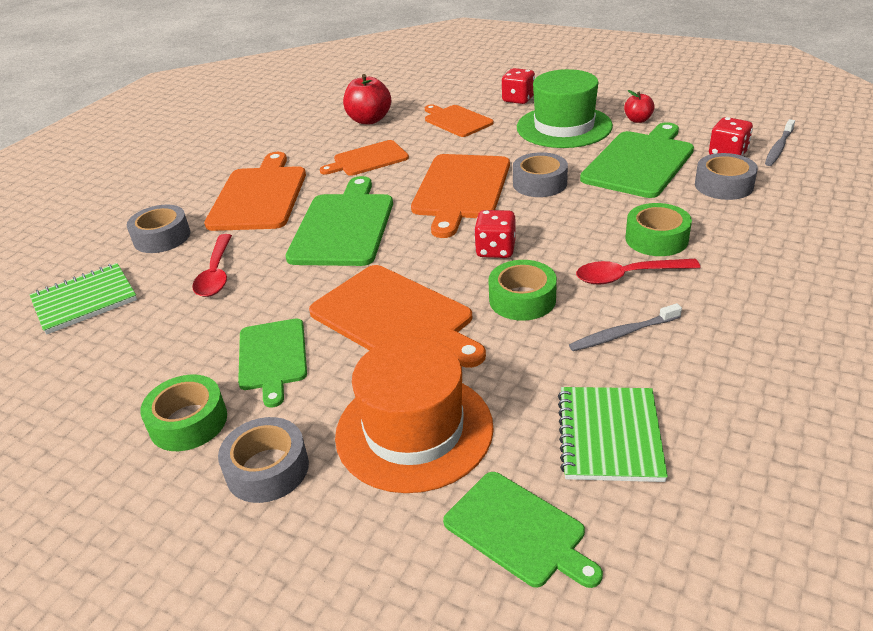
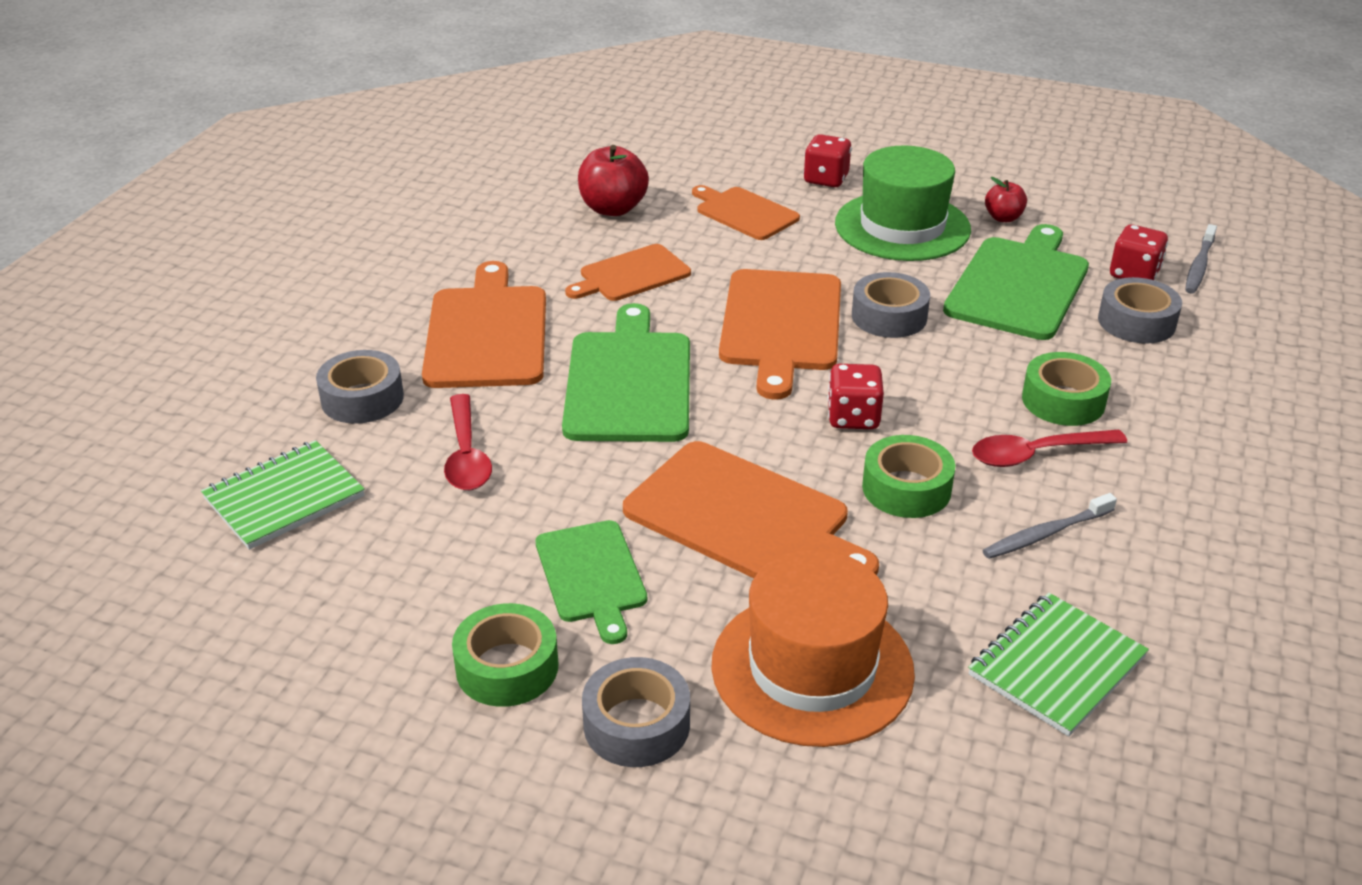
camera: 10 degrees left, 0 degrees up
(518, 530) = (973, 785): green cutting board -> none
(609, 436) = (1056, 666): green notebook -> green notebook turned 45 degrees clockwise

